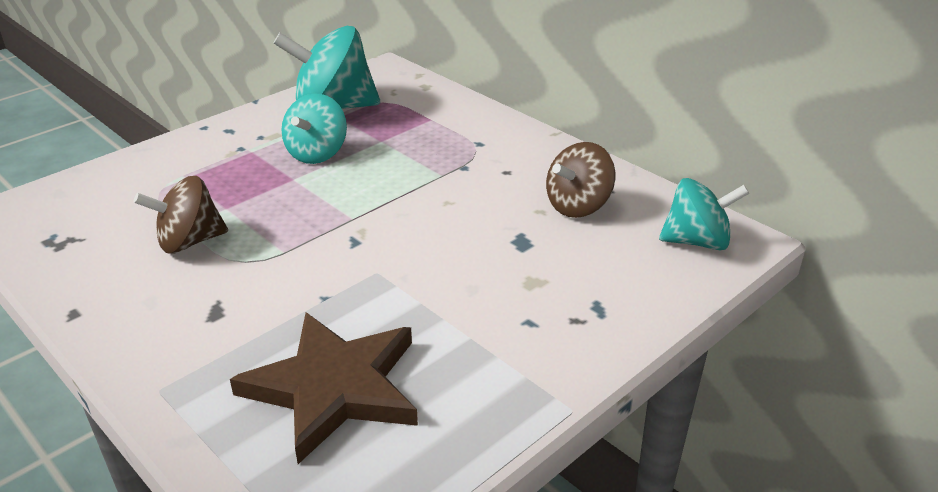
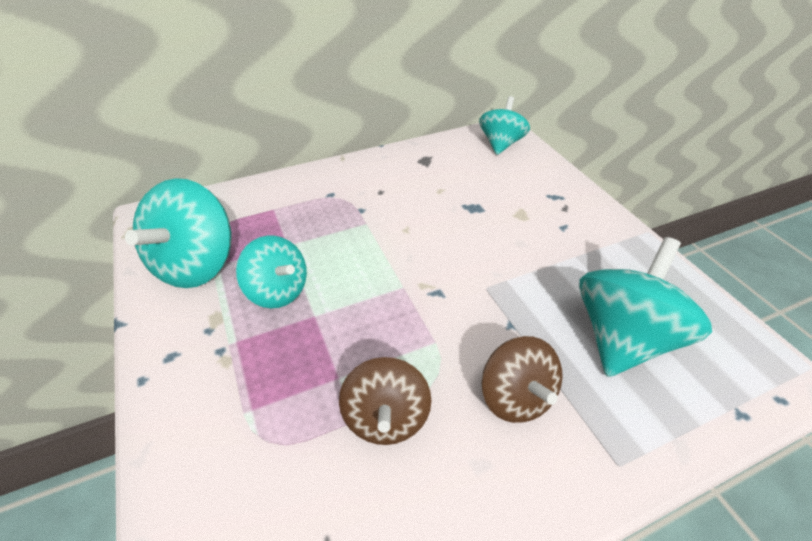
camera: 70 degrees left, 10 degrees up
(334, 387) = (623, 338): brown star -> turquoise spinning top
(578, 206) = (443, 173): brown spinning top -> brown spinning top (515, 397)

